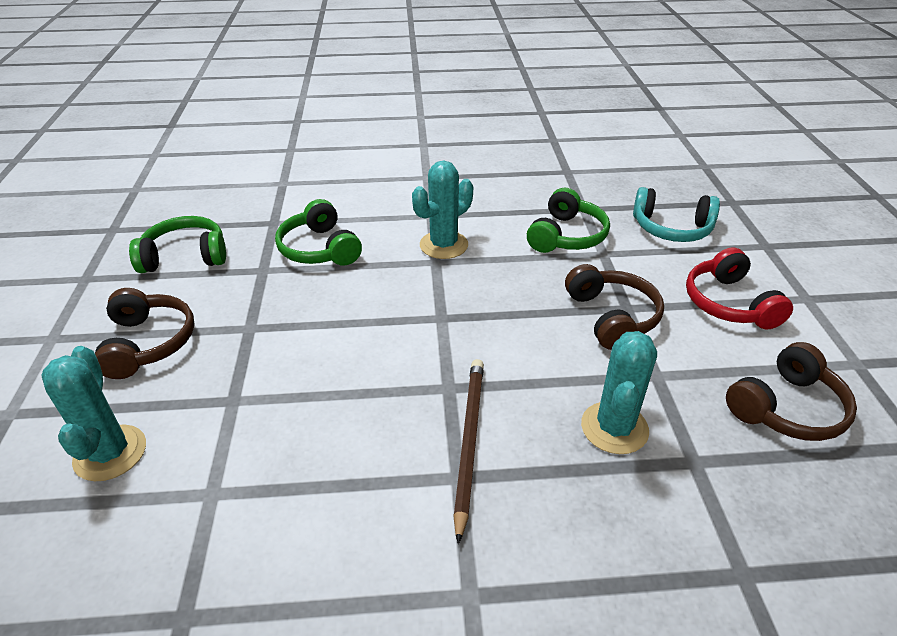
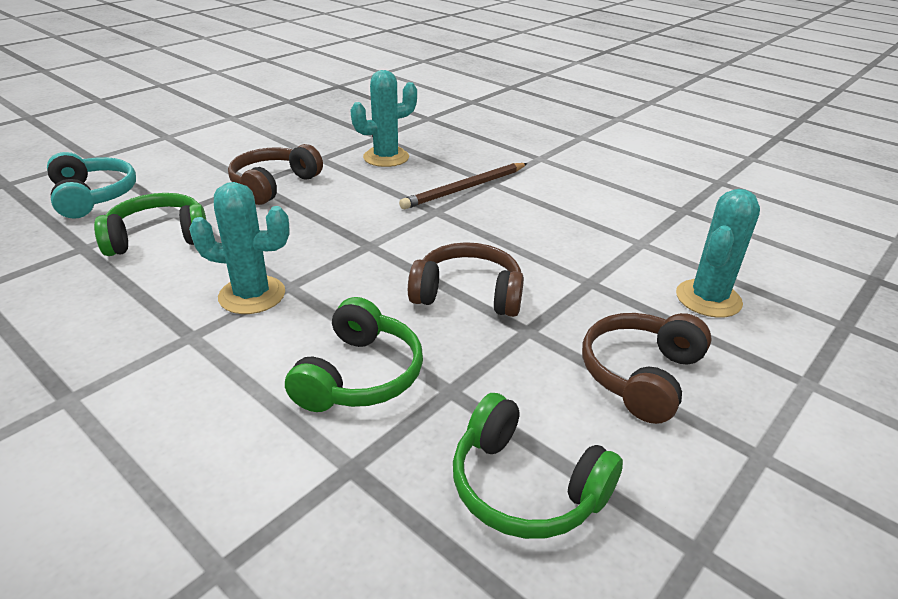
camera: 135 degrees left, 5 degrees down
(729, 303) = (204, 155): red headphones -> none
(786, 408) = (301, 126): brown headphones -> brown headphones (468, 294)

